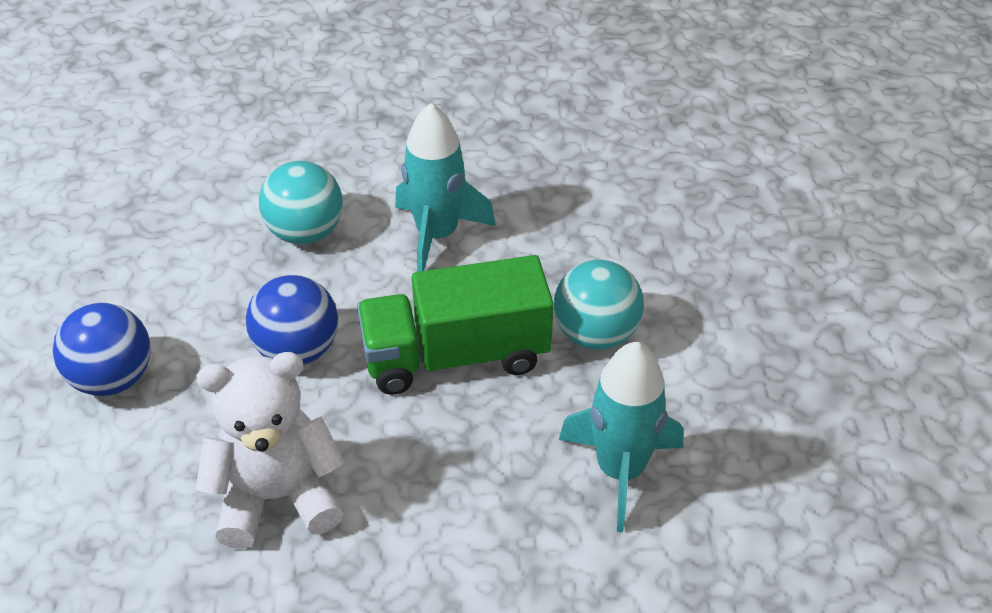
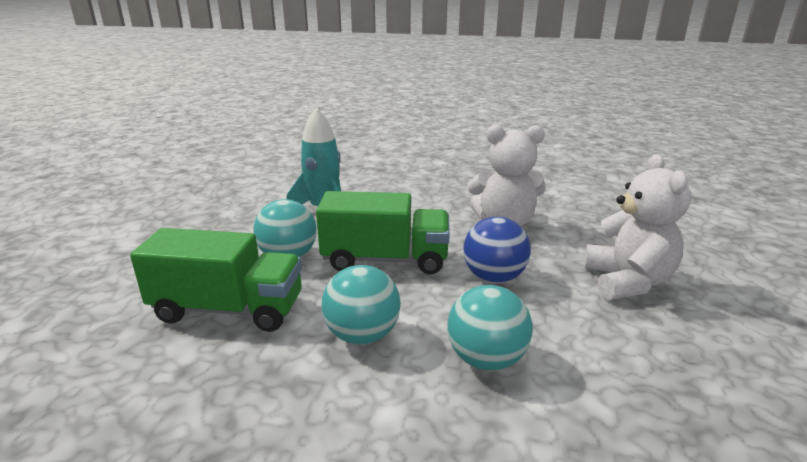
camera: 165 degrees left, 20 degrees down
(113, 378) = (627, 282): blue ball -> white teddy bear
(437, 235) = (362, 335): turquoise rocket -> turquoise ball
(601, 238) = (228, 309): none -> green truck

